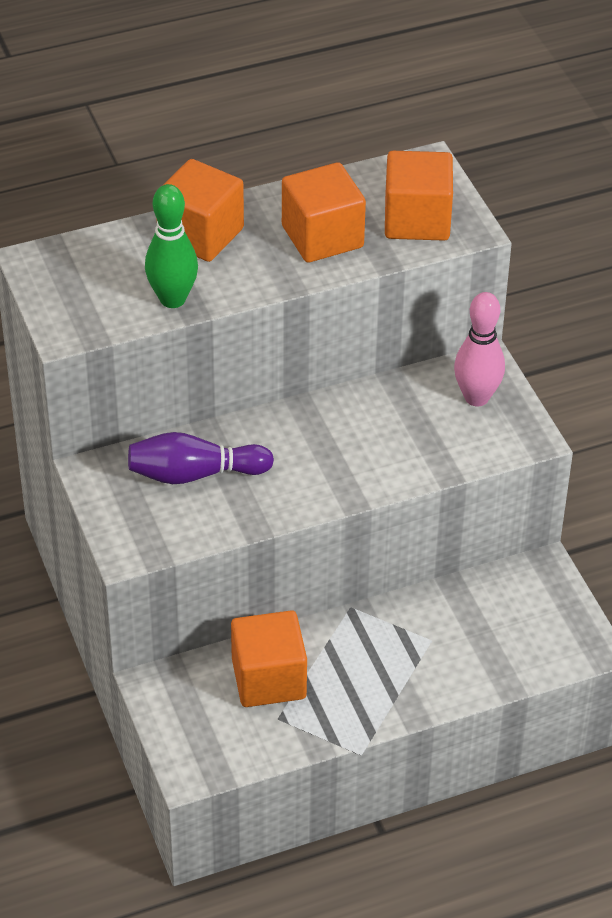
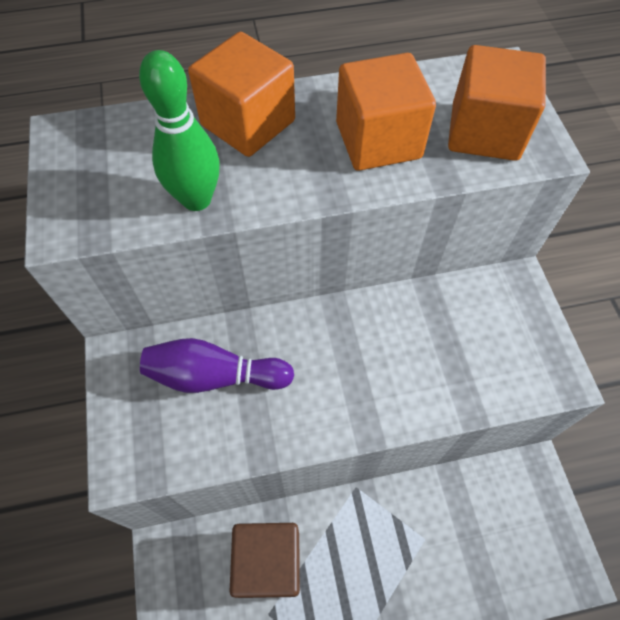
camera: 10 degrees right, 15 degrees up
(268, 679) = (268, 563): orange cube -> brown cube
(476, 397) = (508, 320): pink bowling pin -> none

